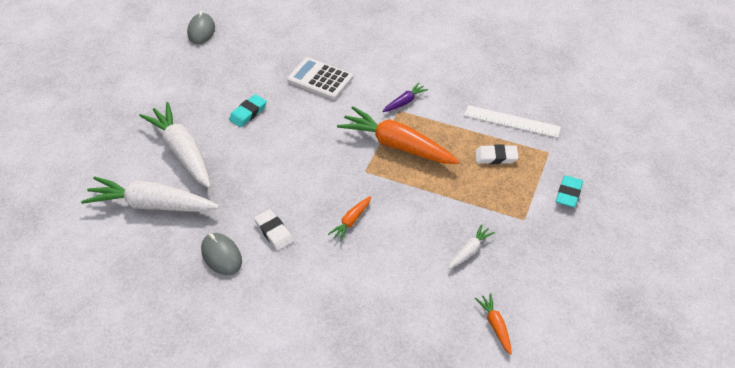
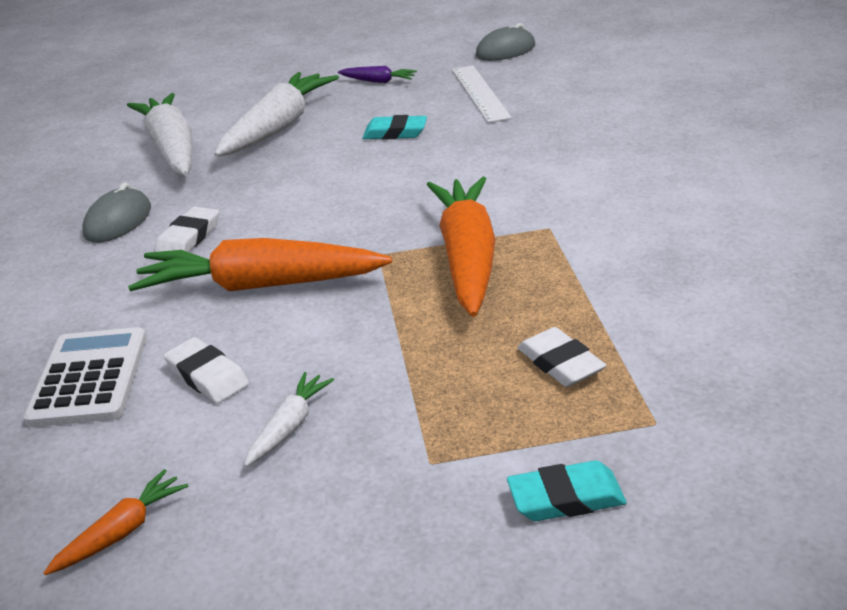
camera: 60 degrees right, 15 degrees down
(320, 79) = (528, 147): white calculator -> white calculator (89, 378)
(351, 221) = (261, 285): orange carrot -> orange carrot, size x2.21
(404, 102) = (575, 224): purple carrot -> purple carrot (378, 81)
(410, 265) = (207, 376): none -> white eraser
(469, 251) = (289, 426): white carrot -> white carrot turned 75 degrees counterclockwise
(512, 121) = (680, 344): white ruler -> white ruler (480, 93)

